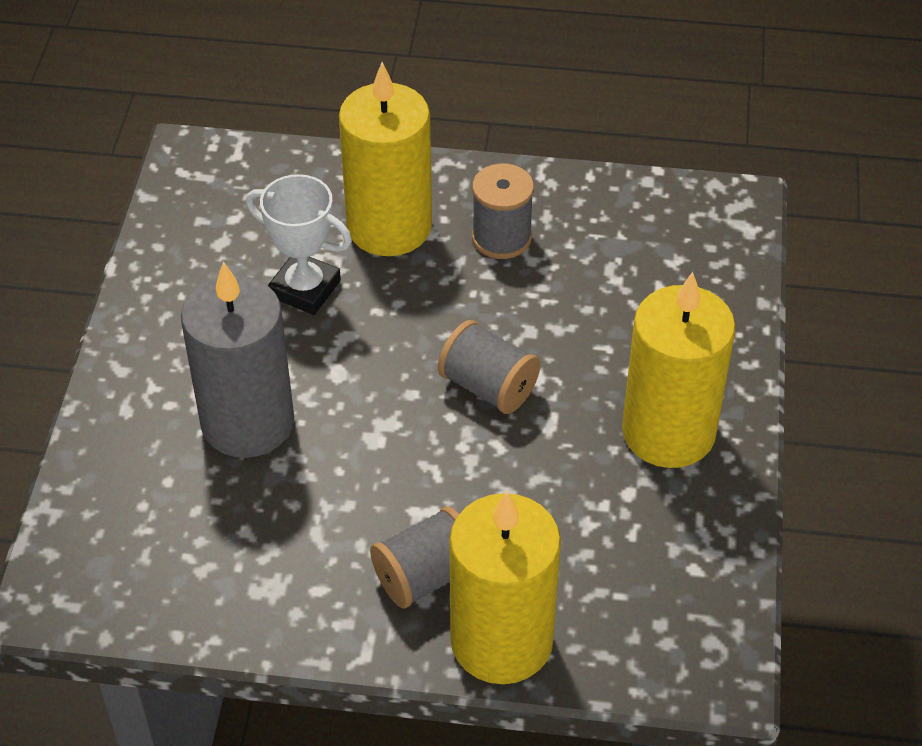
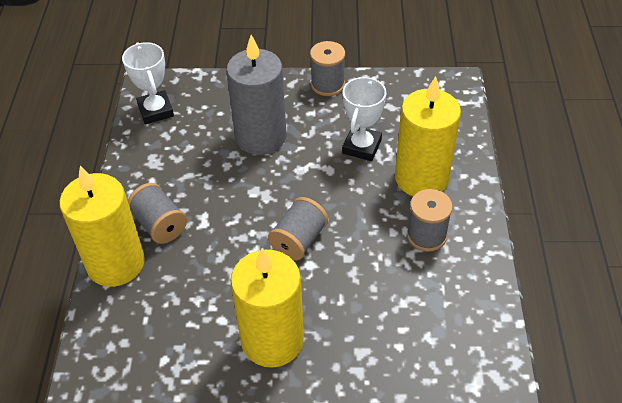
camera: 85 degrees right, 0 degrees up
(131, 585) = (156, 111): none -> white trophy
(141, 318) = (327, 85): none -> grey spool

